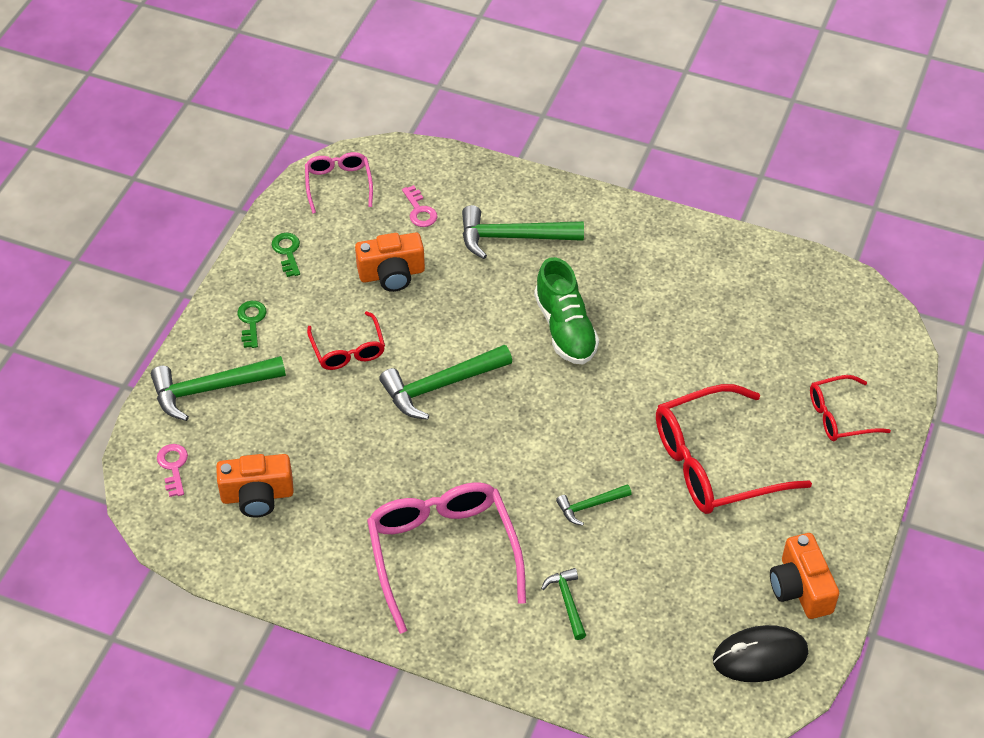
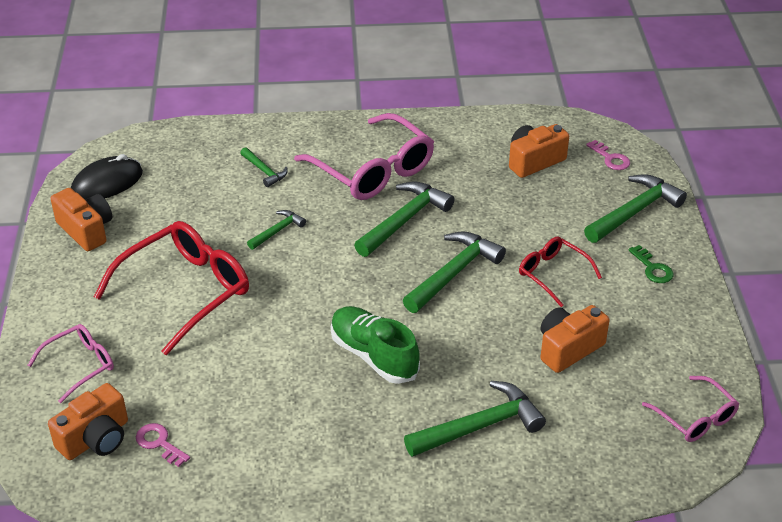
camera: 155 degrees right, 10 degrees down
(287, 252) = (679, 335): green key -> none
(419, 211) = (592, 420): pink key -> pink key (159, 443)
(449, 468) = (404, 220): none -> green hammer
(839, 339) = (96, 438): none -> orange camera
(839, 416) = (80, 365): red glasses -> pink glasses

